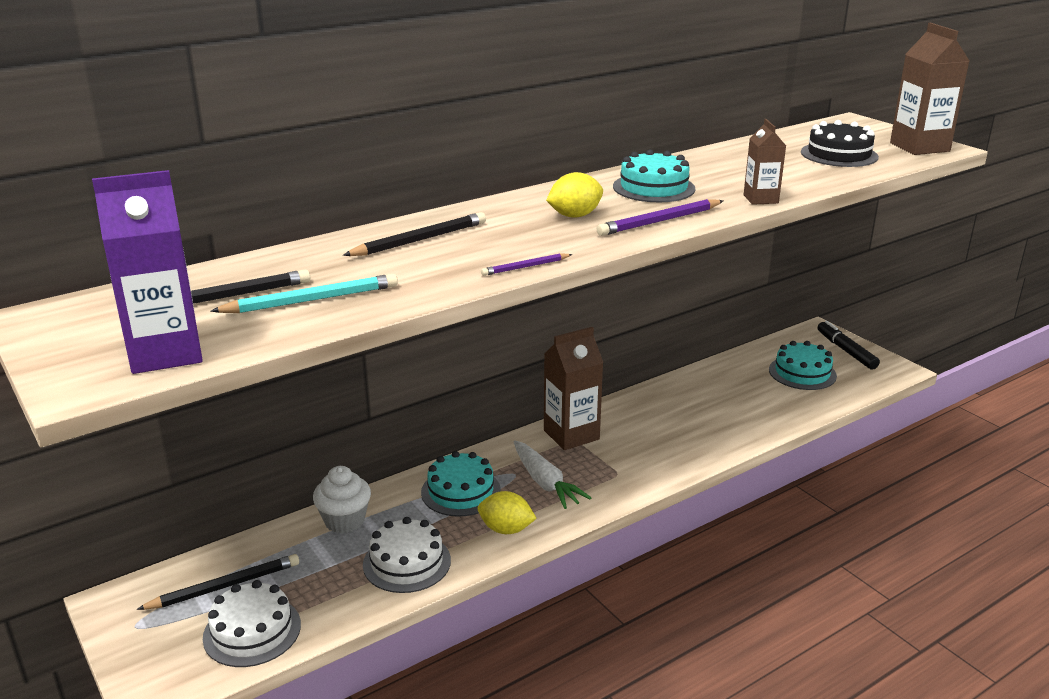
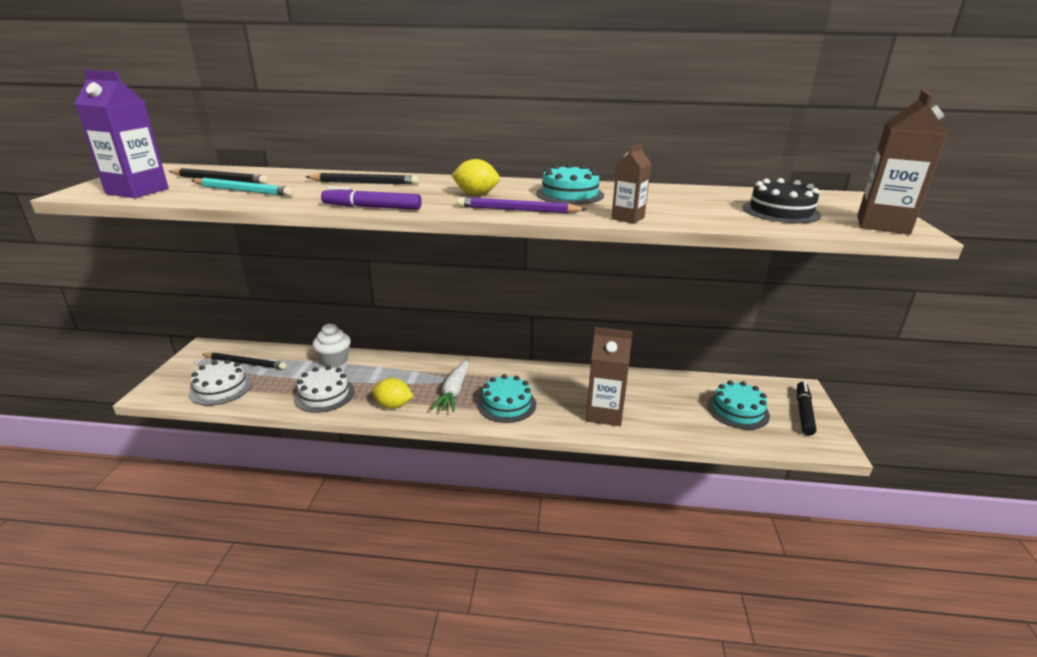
camera: 40 degrees right, 0 degrees up
(461, 491) = (406, 374): turquoise cake -> turquoise cake (506, 404)
(506, 529) = (393, 405): yellow lemon -> yellow lemon turned 45 degrees counterclockwise
(525, 267) = (372, 207): purple pencil -> purple marker
(571, 435) = (511, 374): brown carton -> brown carton (604, 413)

